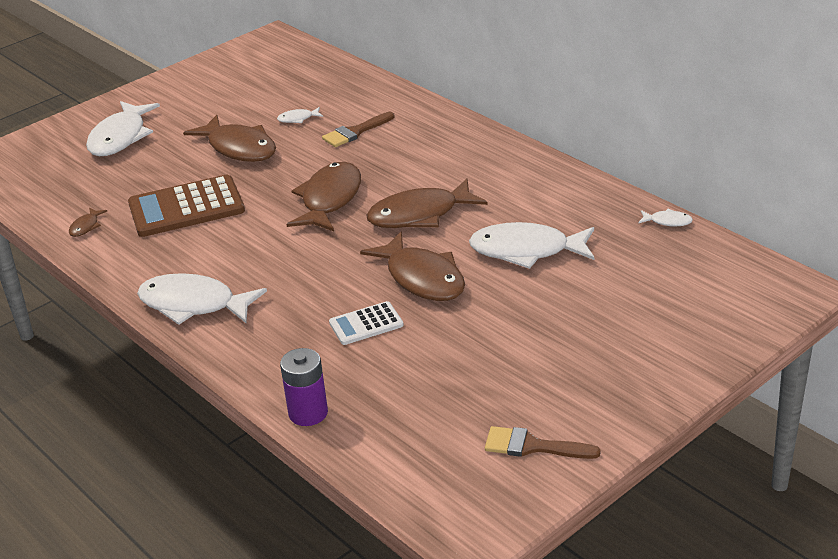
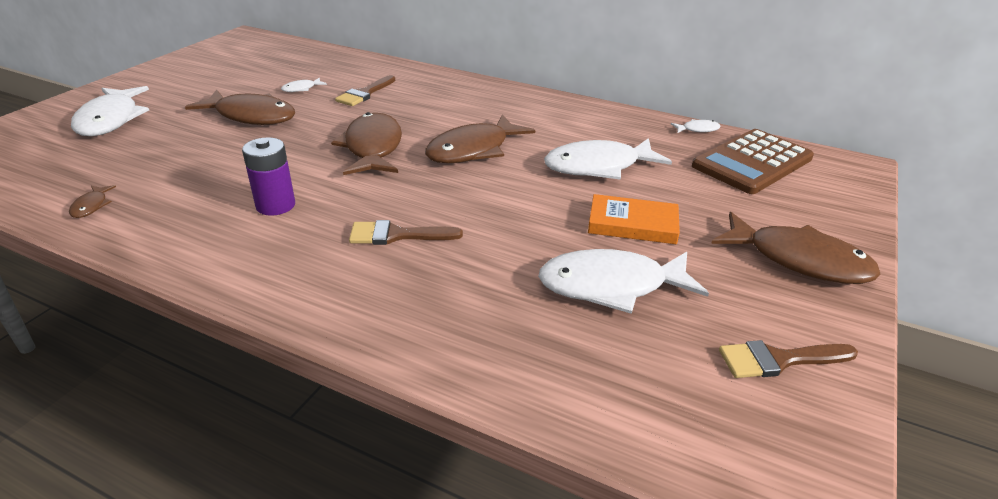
camera: 25 degrees left, 0 degrees up
(186, 207) = (214, 173): brown calculator -> brown calculator (752, 162)
(193, 304) = (267, 270): white fish -> white fish (611, 286)
(304, 291) = (397, 235): none -> brown brush
(308, 413) = (488, 377): purple battery -> purple battery (275, 205)
(366, 324) = (489, 258): white calculator -> none
(422, 278) = (517, 204): brown fish -> brown fish (799, 260)
(510, 315) = (632, 224): none -> orange book

